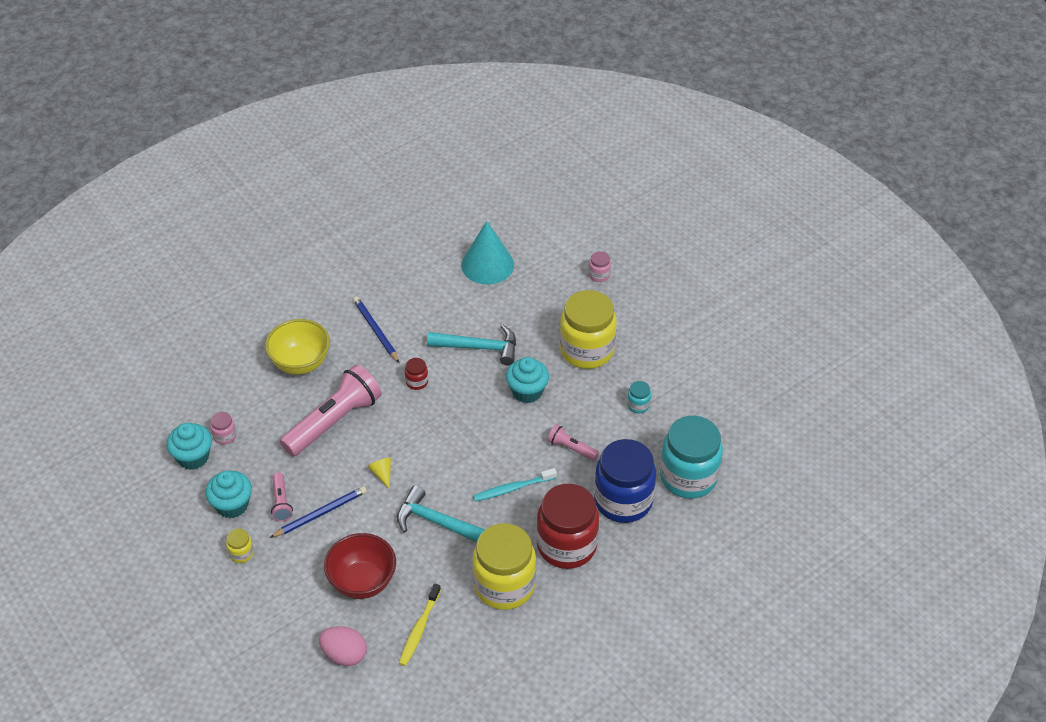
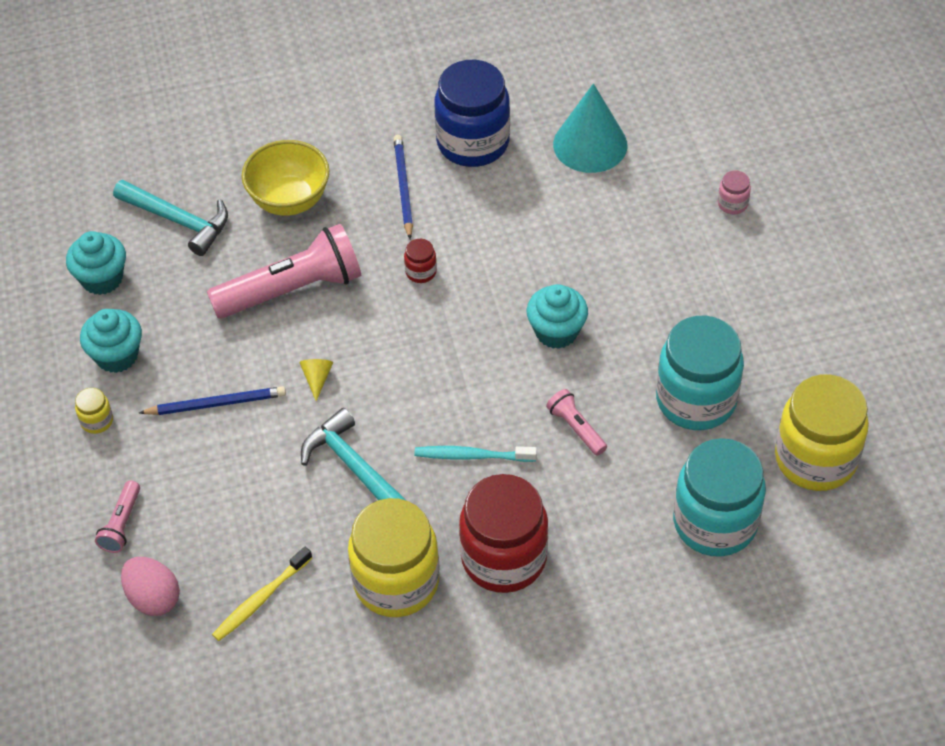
camera: 25 degrees right, 5 degrees up
(224, 436) = (152, 264): pink jar -> none
(281, 502) = (176, 372): pink flashlight -> pink flashlight (121, 524)
(362, 582) = (222, 511): red bowl -> none
(479, 347) = (523, 252): turquoise hammer -> turquoise hammer (178, 220)
(586, 350) = (664, 301): yellow jar -> yellow jar (815, 459)
(623, 501) = (609, 524): blue jar -> blue jar (473, 142)
(638, 405) = (696, 400): turquoise jar -> turquoise jar, size x2.45

